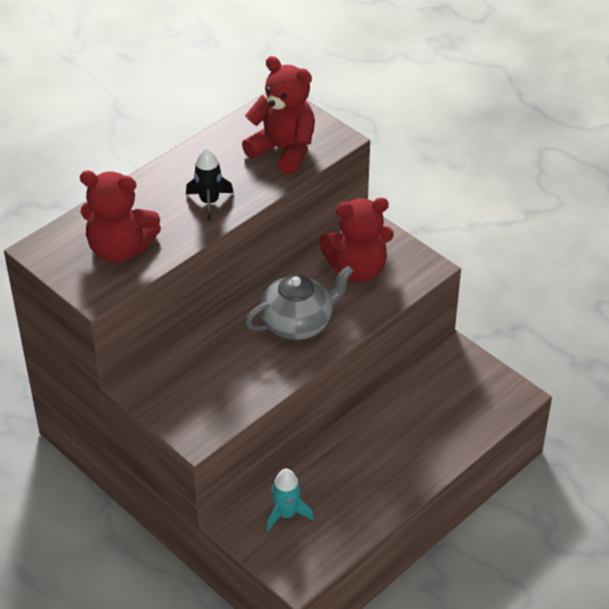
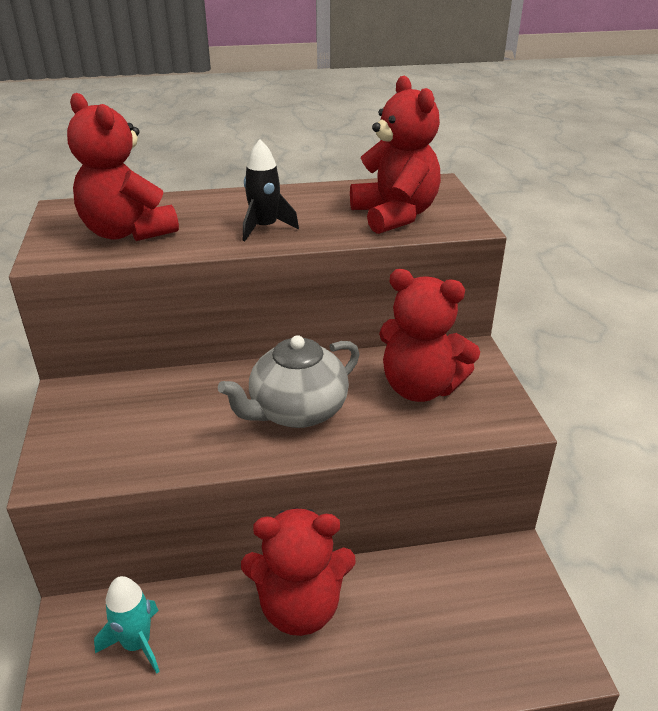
camera: 35 degrees right, 10 degrees down
(298, 323) = (297, 411): grey teapot -> grey teapot turned 135 degrees clockwise
(359, 445) = (300, 607): none -> red teddy bear

